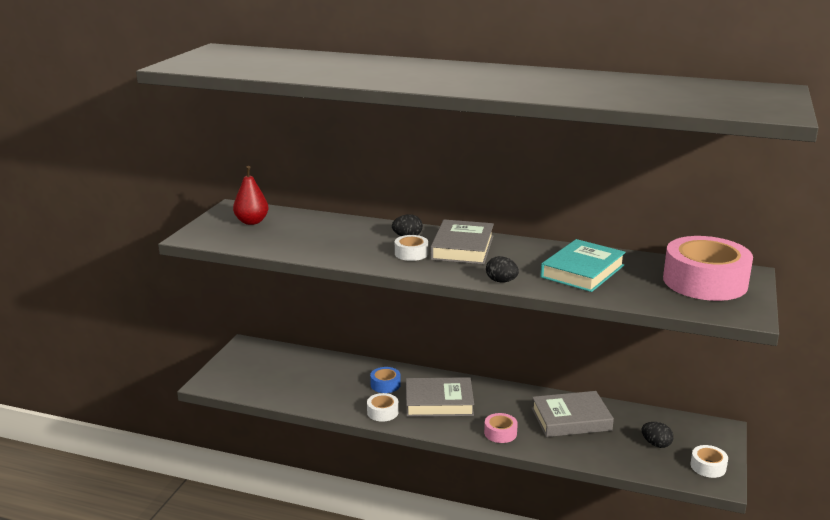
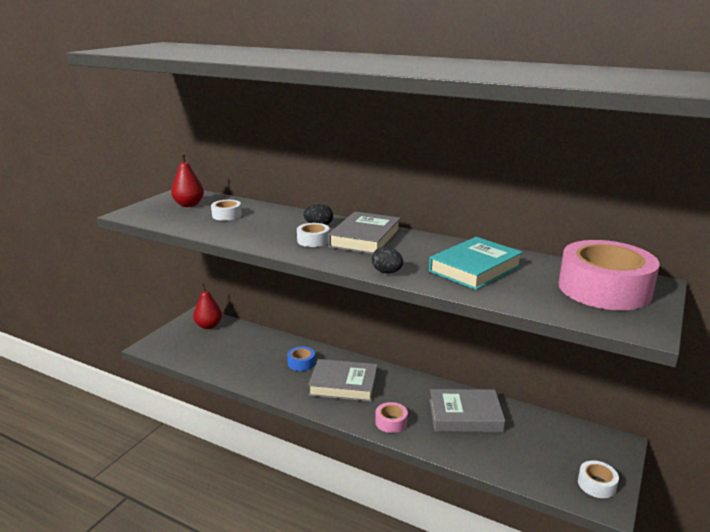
camera: 10 degrees right, 0 degrees up
(264, 355) = (208, 326): none -> red pear
(382, 412) = (288, 389): white tape -> white tape (227, 215)
(656, 444) = (545, 452): black egg -> none

